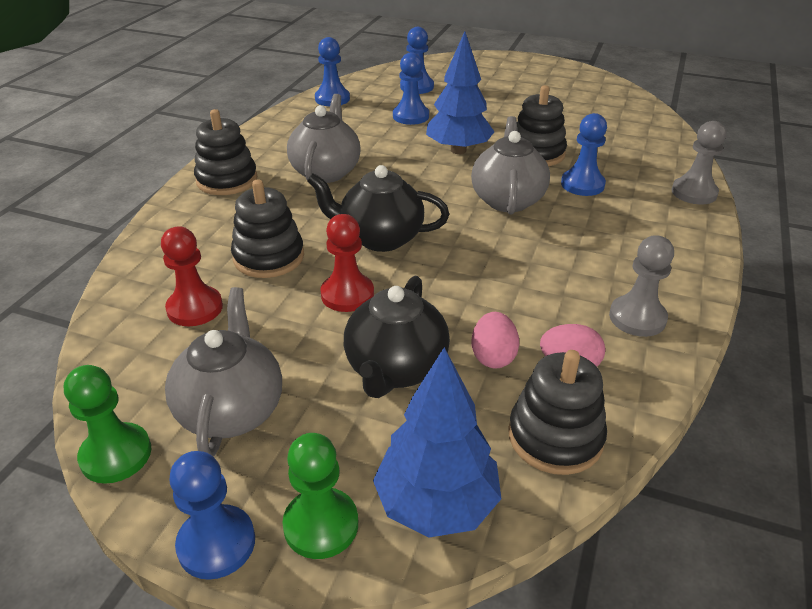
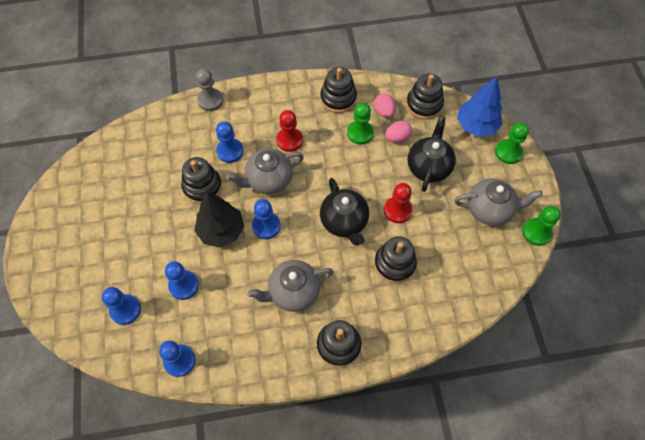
camera: 120 degrees left, 25 degrees up
(195, 308) = (452, 268): red pawn -> red pawn (289, 140)
(216, 543) = (537, 176): blue pawn -> blue pawn (266, 226)
(232, 410) = (490, 209): grey teapot -> grey teapot turned 150 degrees counterclockwise
(395, 369) = (428, 167): black teapot -> black teapot turned 60 degrees counterclockwise
(458, 150) = (221, 231): blue tree -> black tree
(536, 314) = (360, 133): none -> green pawn
(637, 318) = (338, 98): grey pawn -> black stacking toy

